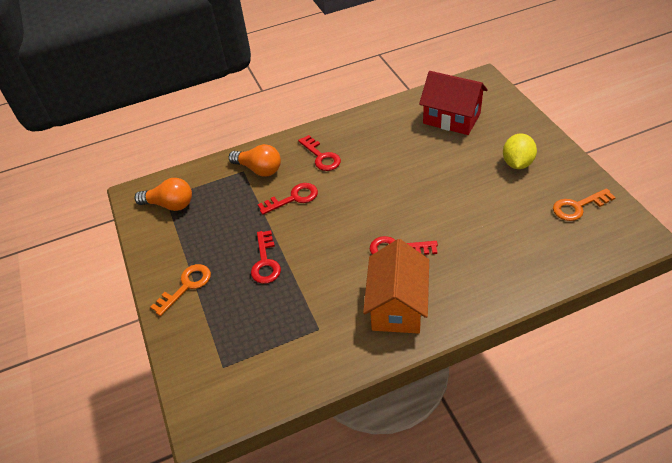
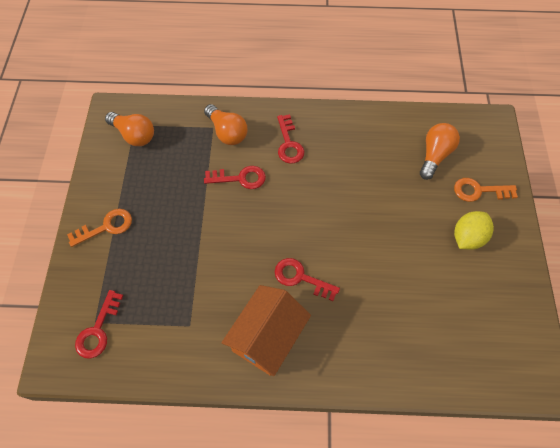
camera: 20 degrees right, 15 degrees up
(265, 262) = (181, 235): red key -> red key (98, 330)
(451, 118) = (434, 155): red house -> orange light bulb
(578, 207) = (497, 316): orange key -> orange key (479, 191)

